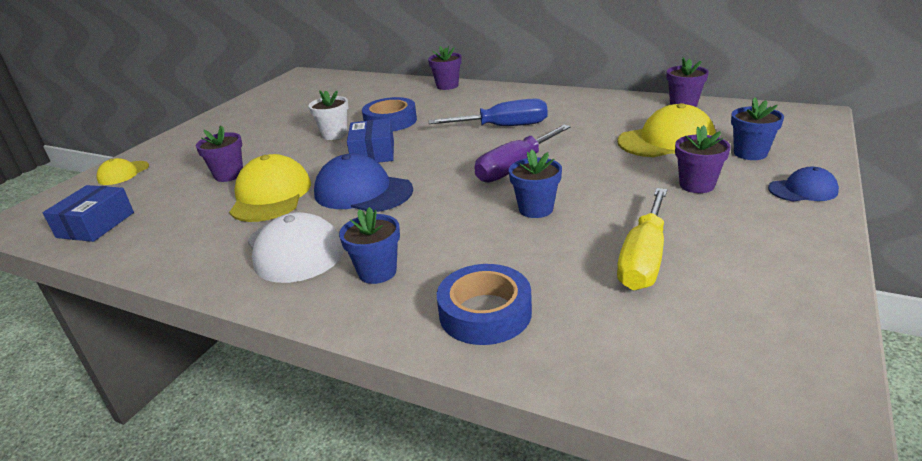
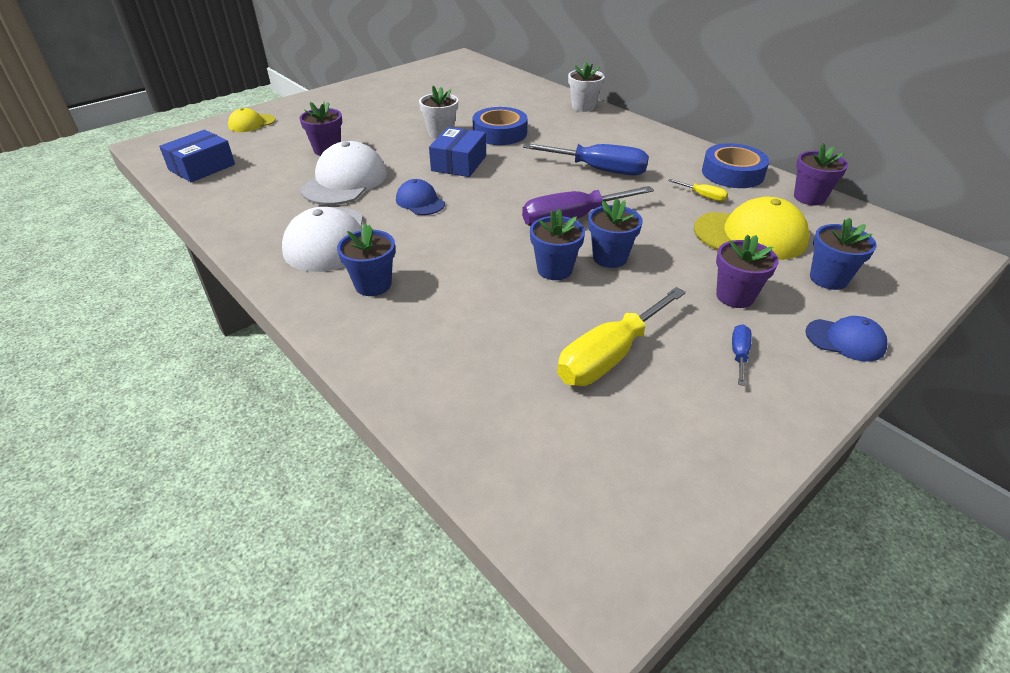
camera: 20 degrees right, 10 degrees up
(271, 195) = (345, 181): yellow cap -> white cap
(363, 192) = (420, 201): blue cap -> blue cap, size x0.55
(447, 86) = (583, 107): purple flower pot -> white flower pot
(485, 313) = (428, 355): blue tape -> blue tape (732, 173)
(573, 187) = (610, 257): none -> blue flower pot
(605, 124) = (703, 196): none -> yellow screwdriver
(740, 224) = (739, 354): none -> blue screwdriver

